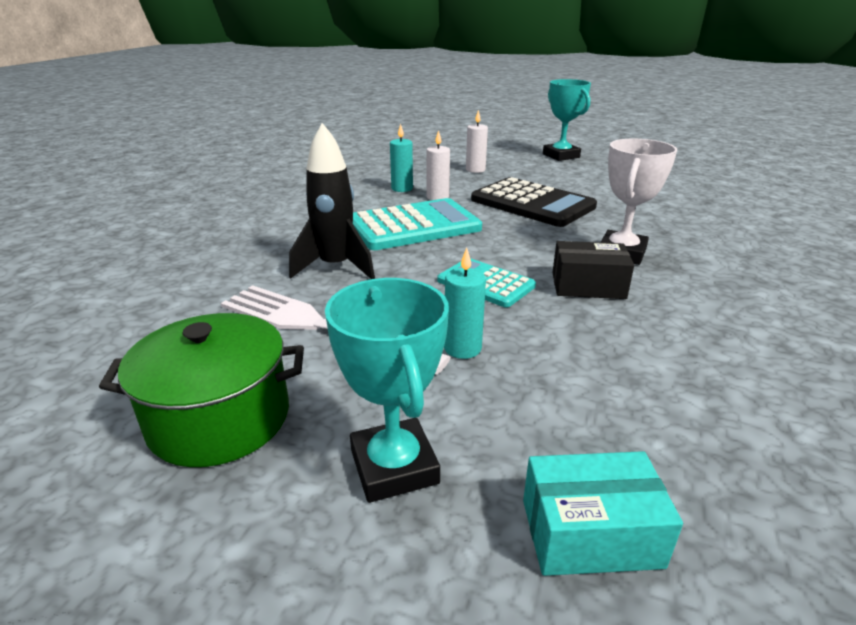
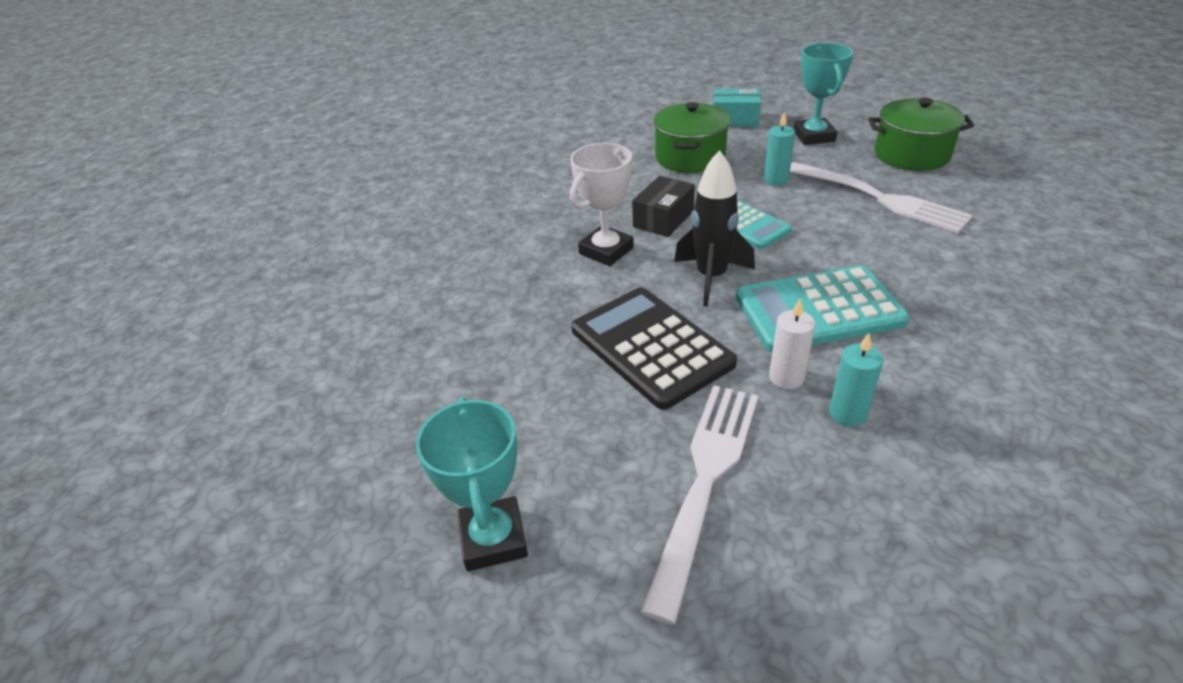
camera: 165 degrees left, 10 degrees up
(336, 267) = (891, 252): black rocket -> black rocket (711, 277)
(475, 170) = (705, 480): white candle -> white fork
(588, 285) = (663, 219): black box -> black box turned 75 degrees counterclockwise
(620, 389) = (690, 157): none -> green pot

